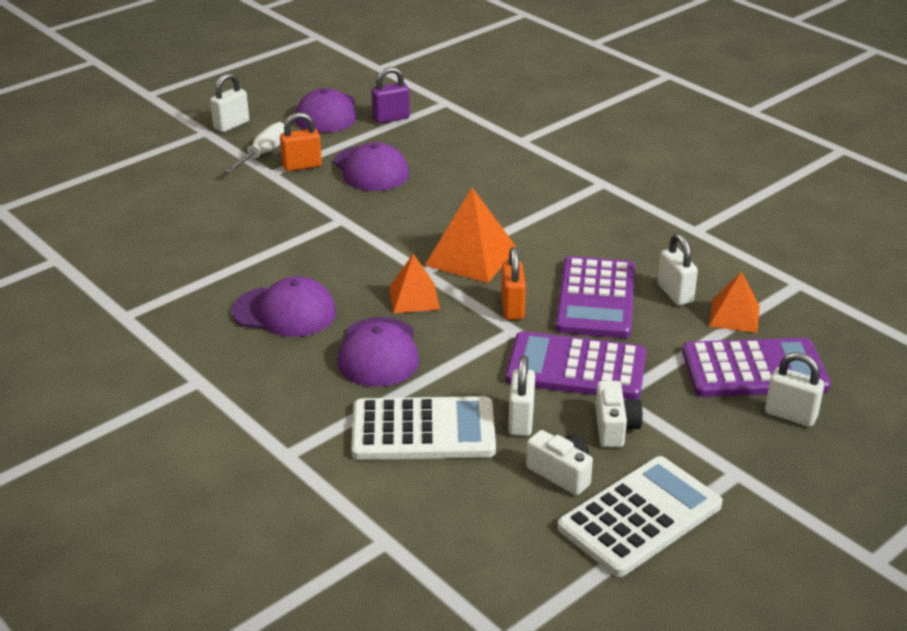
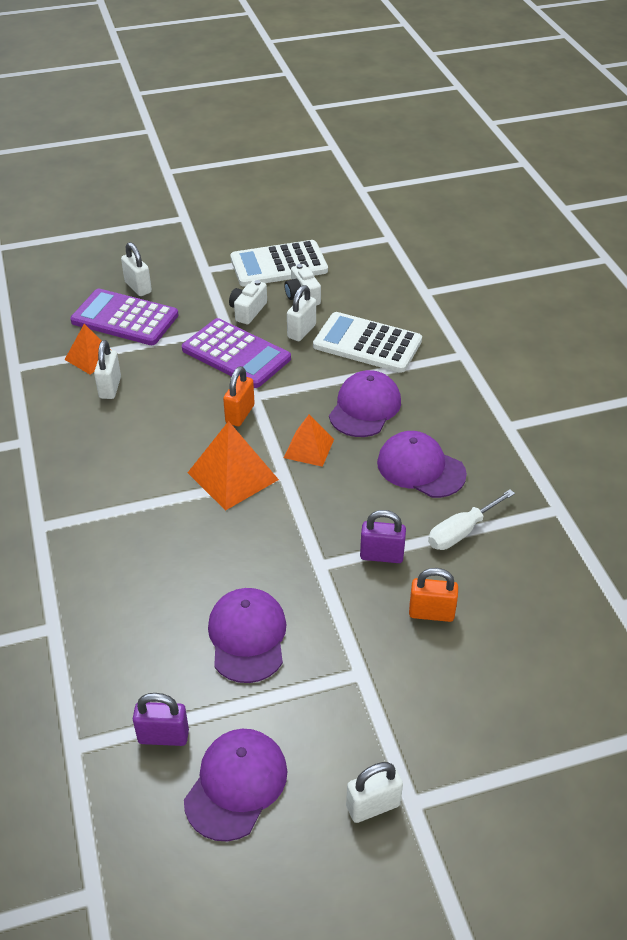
camera: 155 degrees left, 10 degrees up
(264, 153) = (353, 717): white screwdriver -> white screwdriver (461, 531)
(290, 238) = (381, 555): none -> purple padlock
(302, 166) = (320, 673): orange padlock -> orange padlock (431, 613)
(596, 298) = (171, 402): purple calculator -> none

